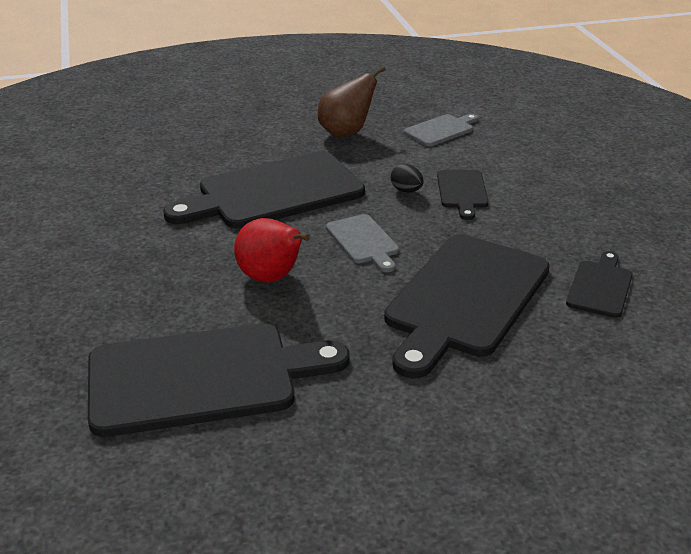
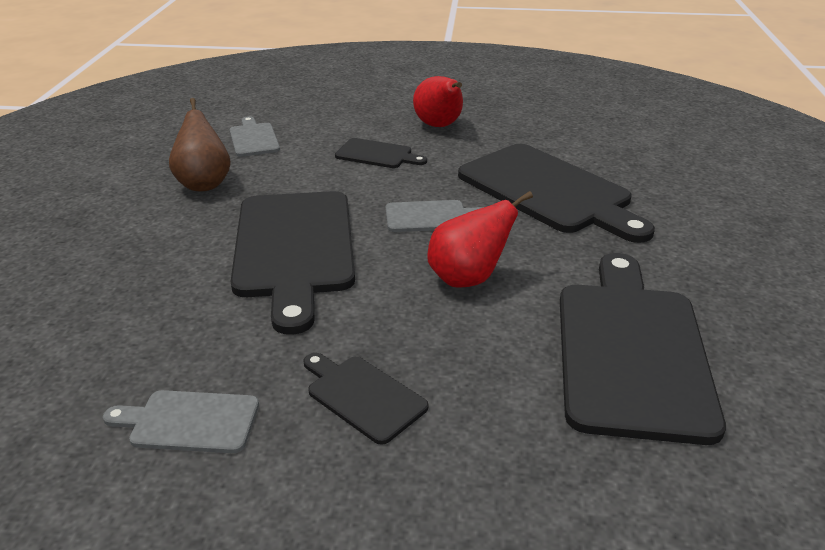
camera: 70 degrees left, 0 degrees up
(67, 208) = (189, 421): none -> grey cutting board
(406, 191) = (354, 178): black egg -> none
(559, 211) = (439, 126): none -> red pear
(600, 287) = (554, 138): black cutting board -> black cutting board (363, 396)

